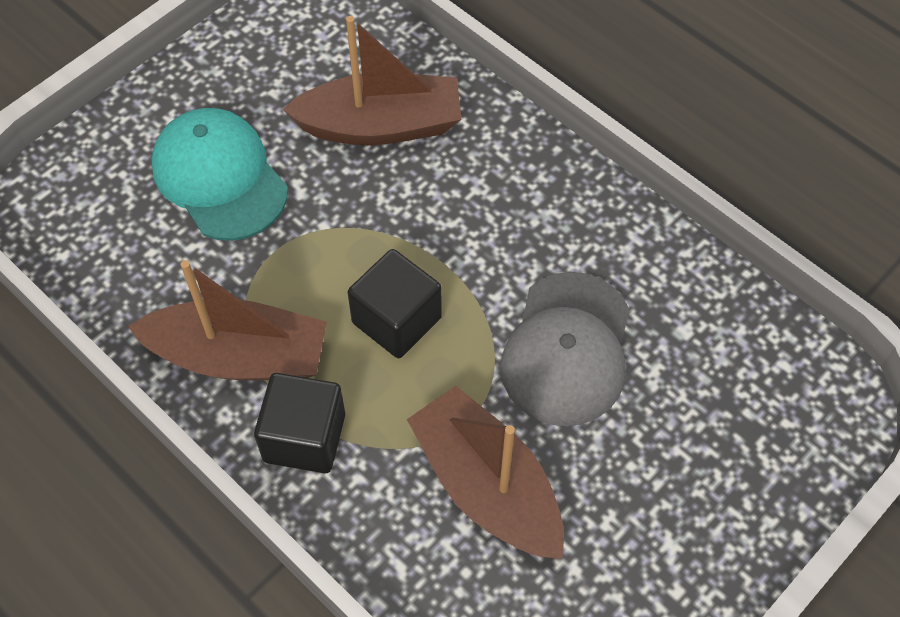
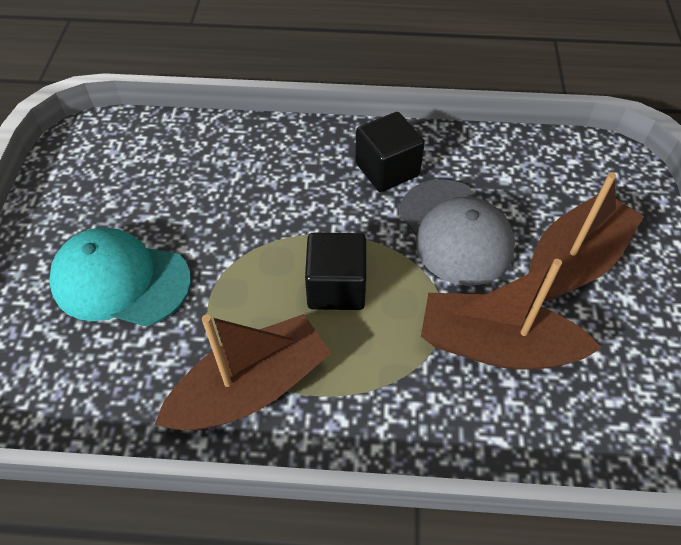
camera: 40 degrees left, 5 degrees down
(304, 437) = (351, 407): black cube -> black cube (387, 169)
(381, 125) = (207, 180): brown boat -> brown boat (574, 261)

